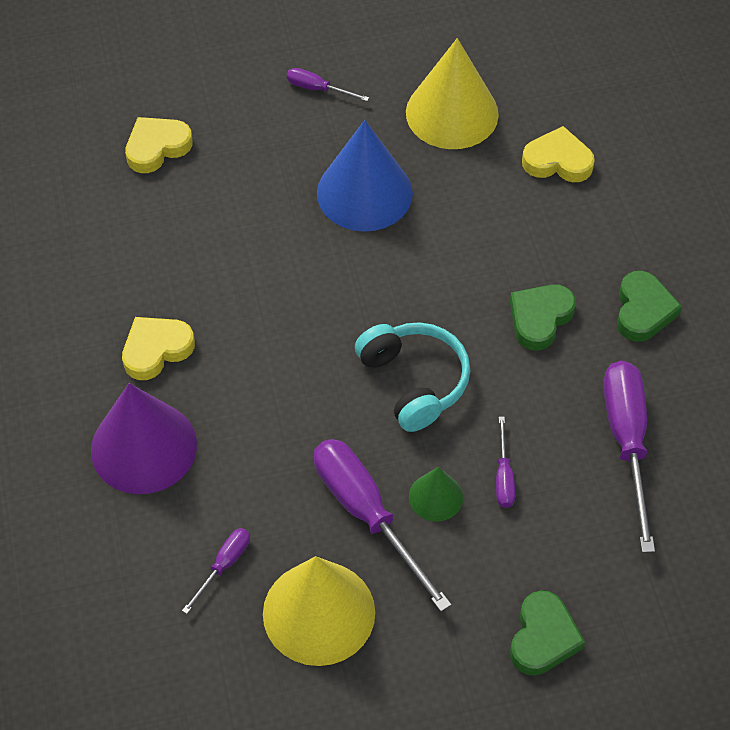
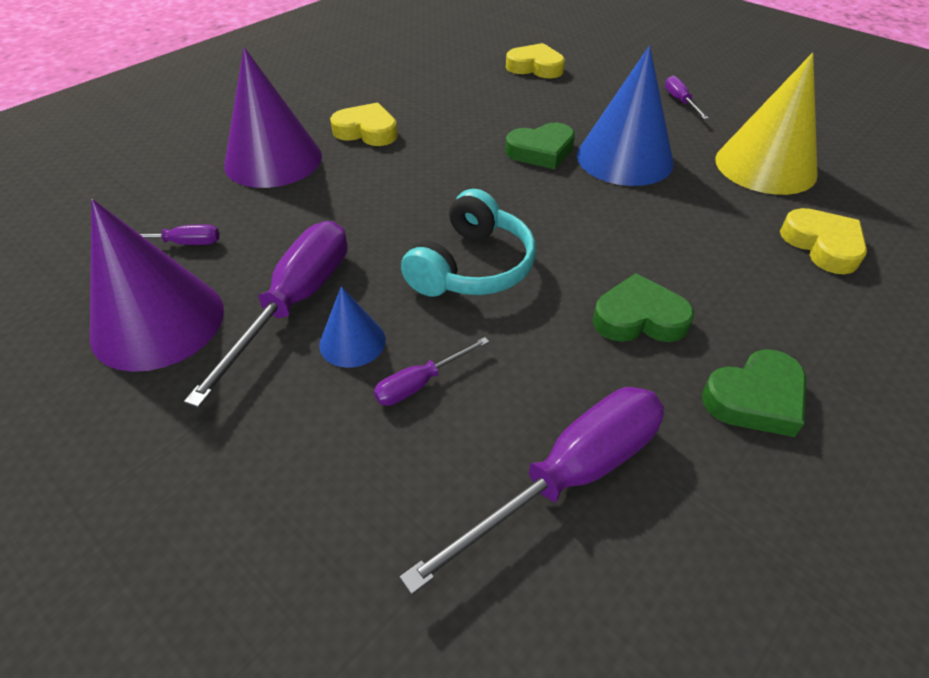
camera: 55 degrees right, 10 degrees down
(319, 612) = (158, 322): yellow cone -> purple cone
(435, 497) = (352, 342): green cone -> blue cone
(543, 637) = (217, 535): green heart -> green heart (541, 151)

